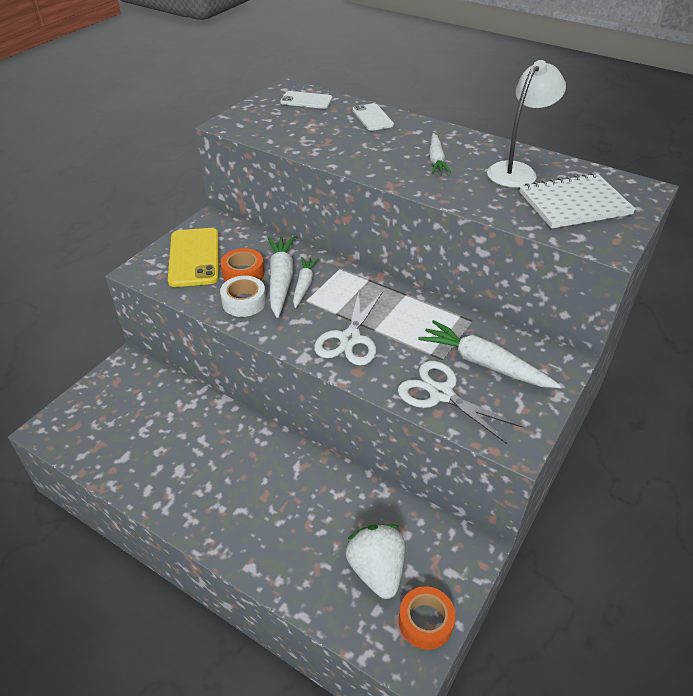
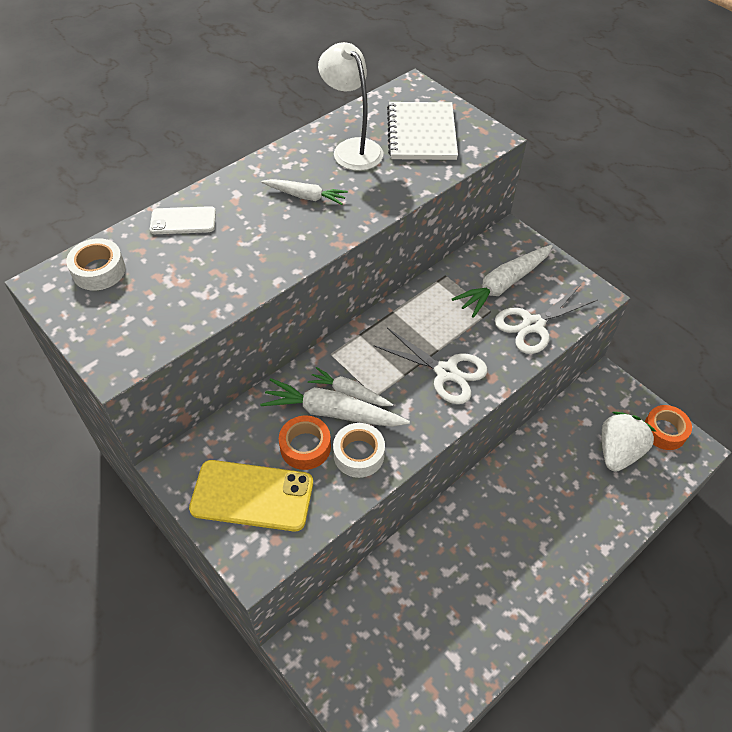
camera: 75 degrees left, 10 degrees up
(306, 100) = (99, 271): white phone -> white tape
(376, 570) = (618, 452): white strawberry -> white strawberry turned 120 degrees clockwise

